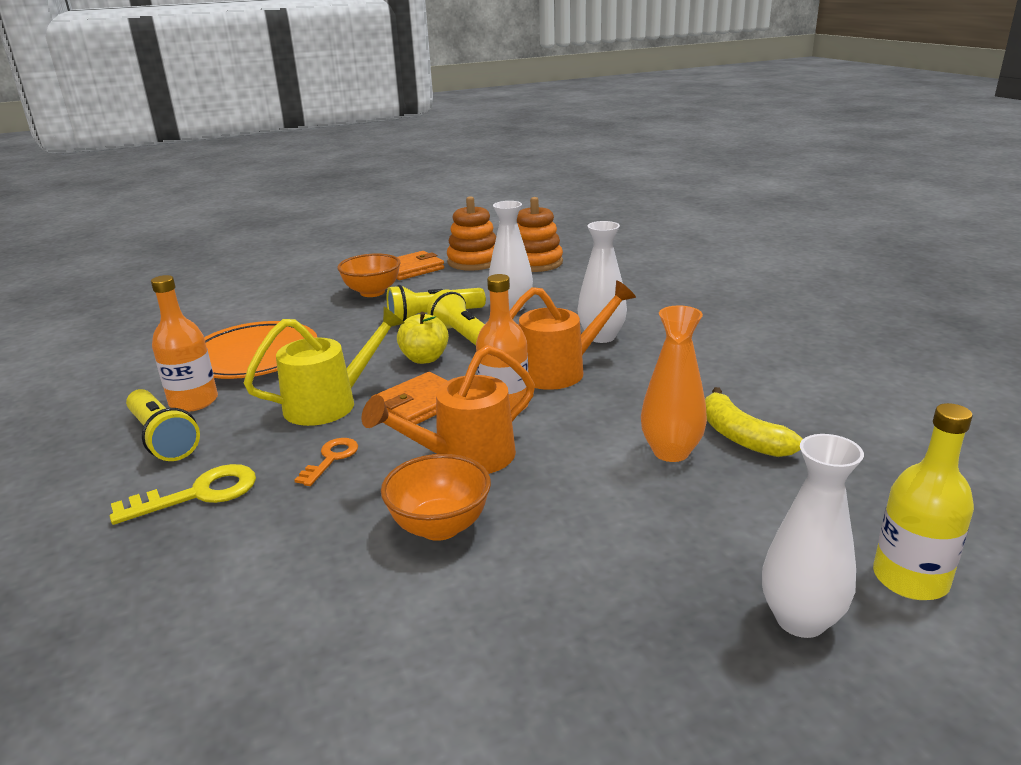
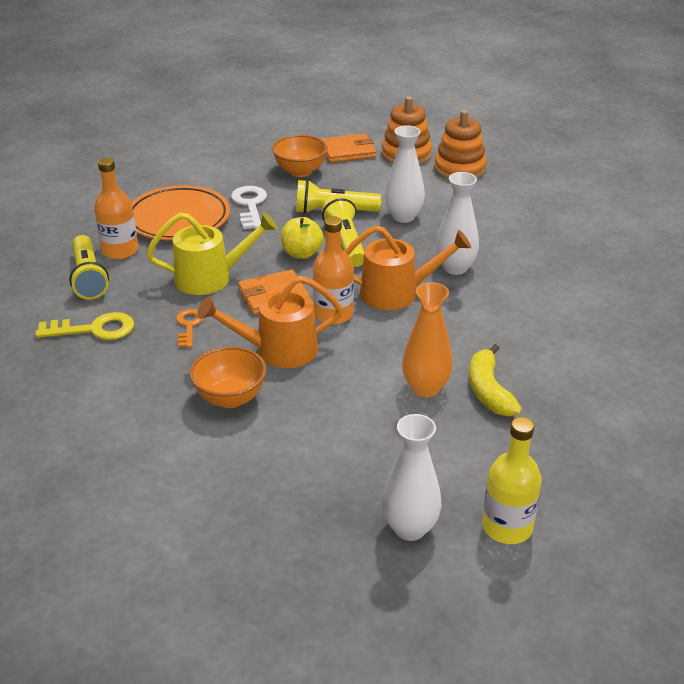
camera: 20 degrees right, 10 degrees up
(331, 459) = (189, 326): orange key -> orange key turned 45 degrees counterclockwise
(334, 329) = (250, 205): none -> white key

